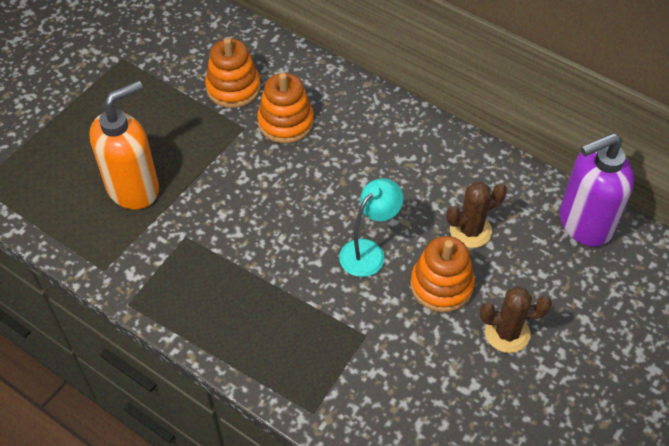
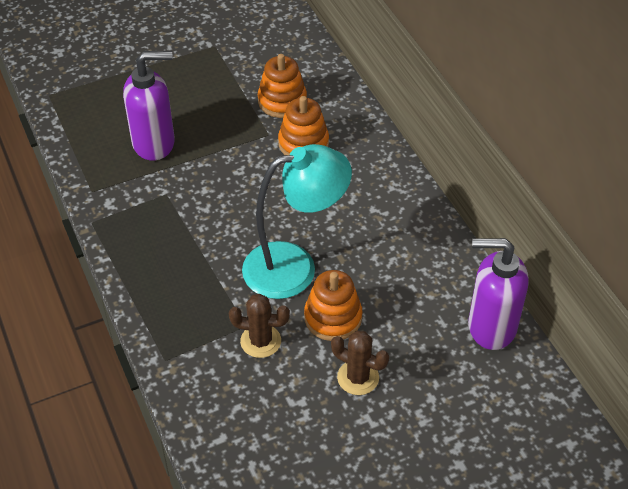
camera: 30 degrees right, 5 degrees down
(133, 188) = (154, 143): orange soap dispenser -> purple soap dispenser
(368, 251) = (294, 267): turquoise lamp -> turquoise lamp, size x1.78
(470, 230) = (389, 288): brown cactus -> brown cactus (260, 341)

